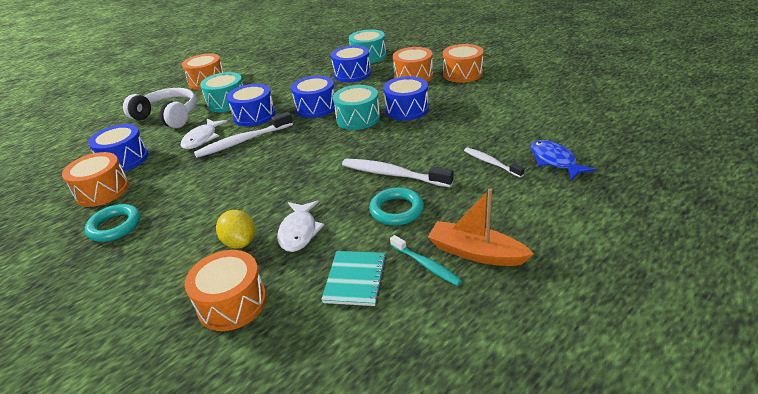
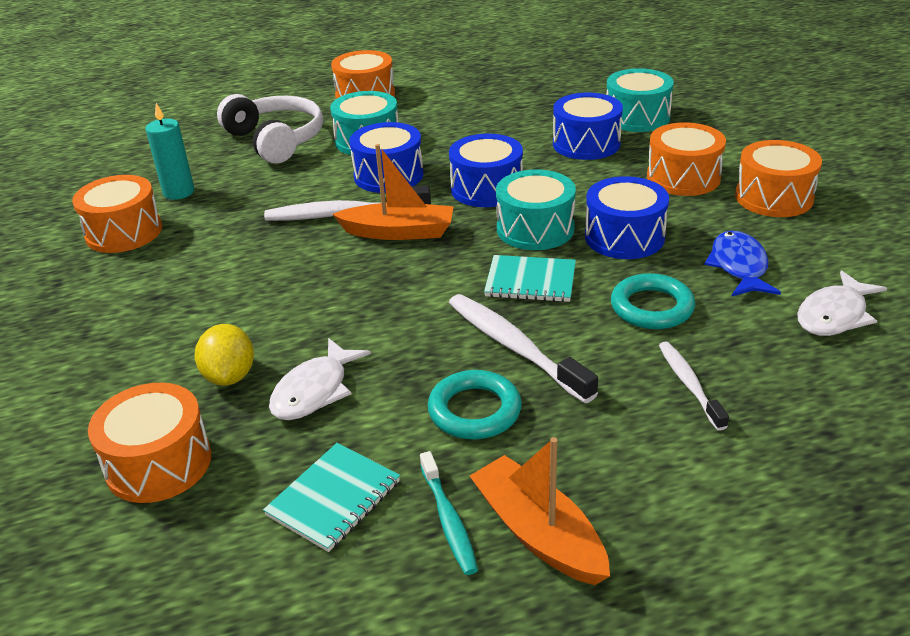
camera: 25 degrees right, 0 degrees up
(115, 226) = (104, 291): turquoise ring -> turquoise ring (651, 307)
(124, 159) = (179, 192): blue drum -> turquoise candle
(202, 138) = (294, 191): white fish -> white fish (834, 315)
(283, 141) = (399, 232): none -> orange boat
(376, 142) = (530, 281): none -> turquoise notebook
(554, 161) = (806, 422): blue fish -> blue fish (739, 266)

